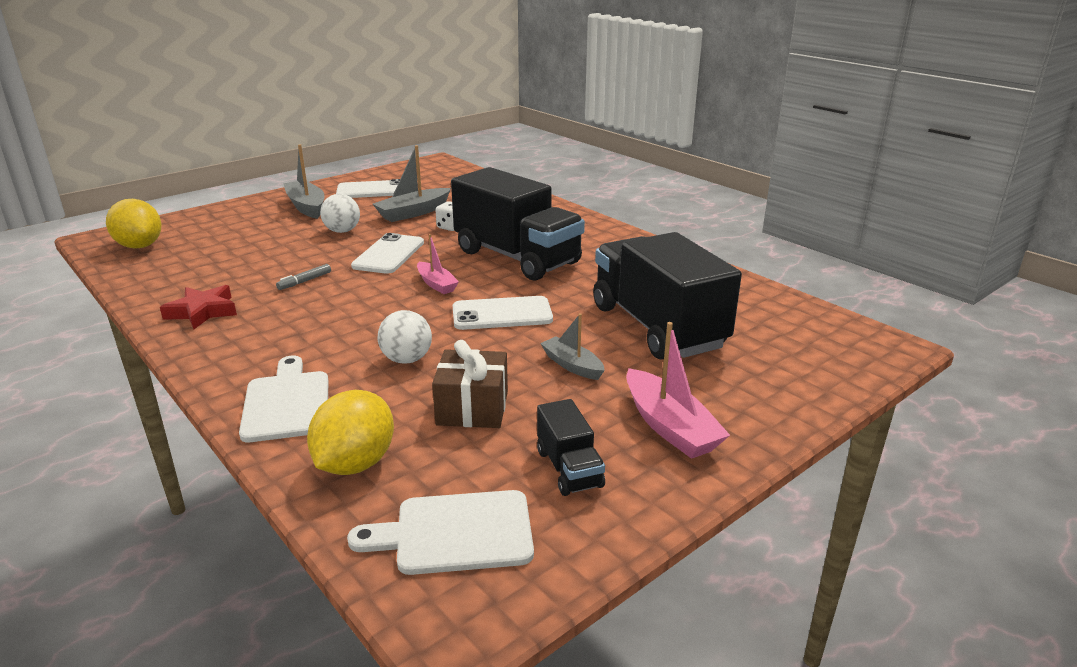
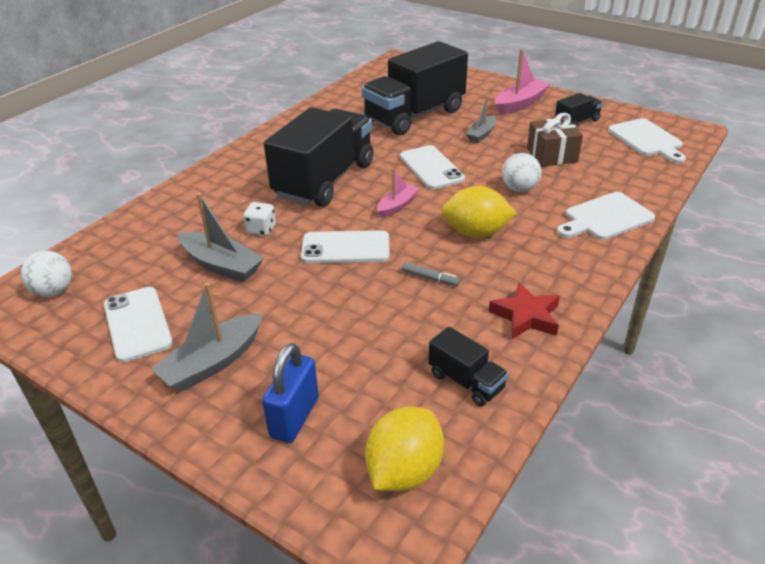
camera: 105 degrees left, 10 degrees up
(174, 275) = (466, 381): none -> black truck
(227, 223) = (294, 417): none -> blue padlock
(342, 231) = (292, 299): white ball -> white ball (53, 291)
(355, 463) = (632, 176): yellow lemon -> yellow lemon (476, 233)

